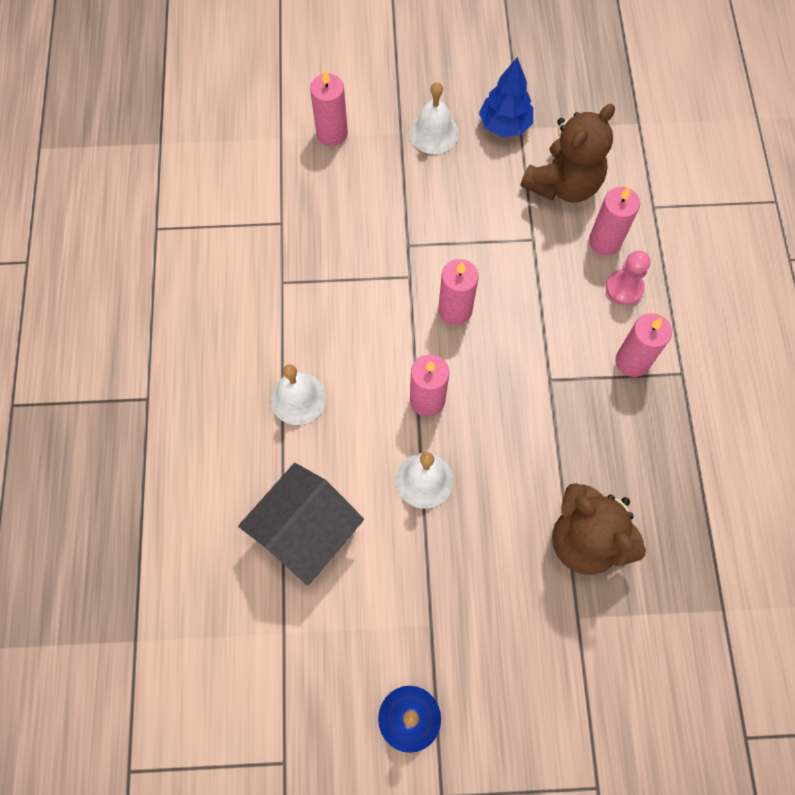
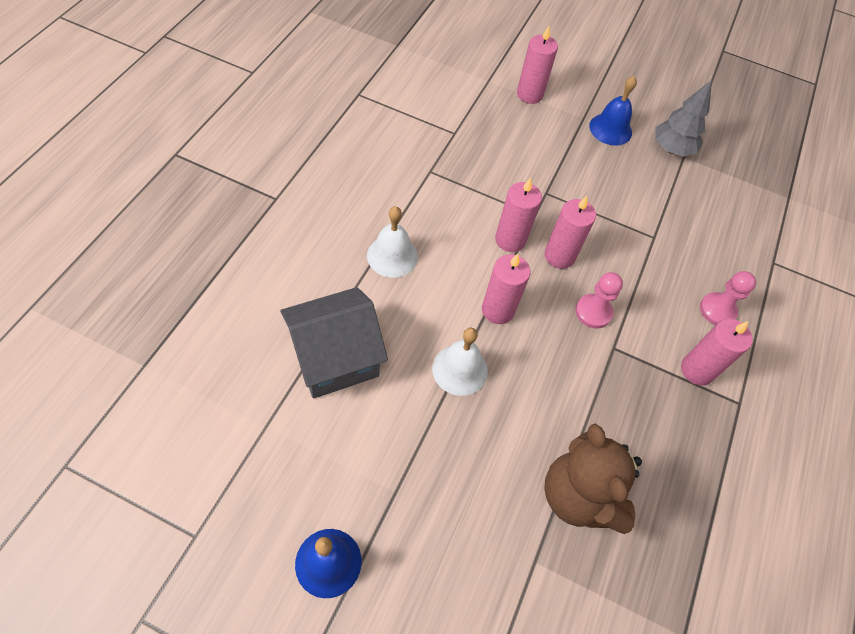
camera: 20 degrees right, 10 degrees down
(433, 133) = (610, 129): white bell -> blue bell
(504, 125) = (671, 149): blue tree -> grey tree
(514, 353) = (593, 312): none -> pink pawn
(563, 184) = (701, 210): brown teddy bear -> none
(605, 241) = (717, 267): pink candle -> pink candle (510, 240)

